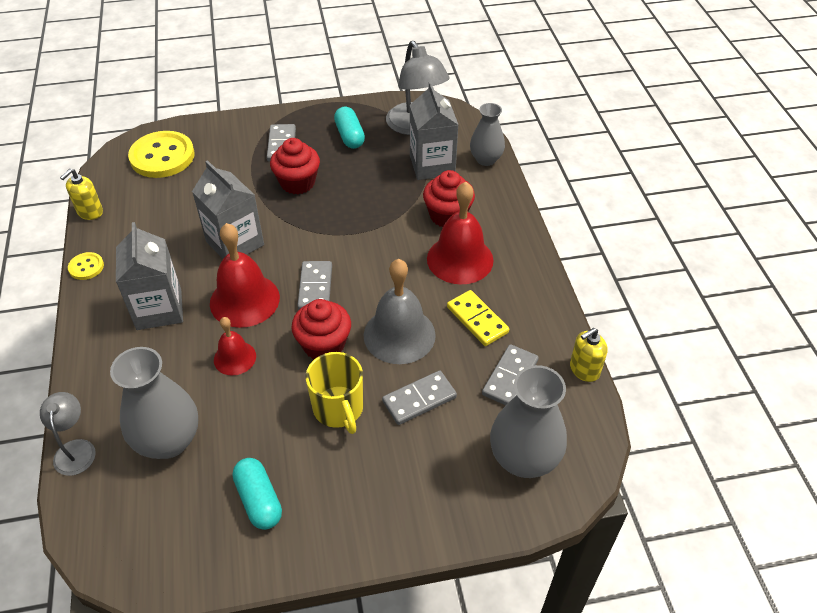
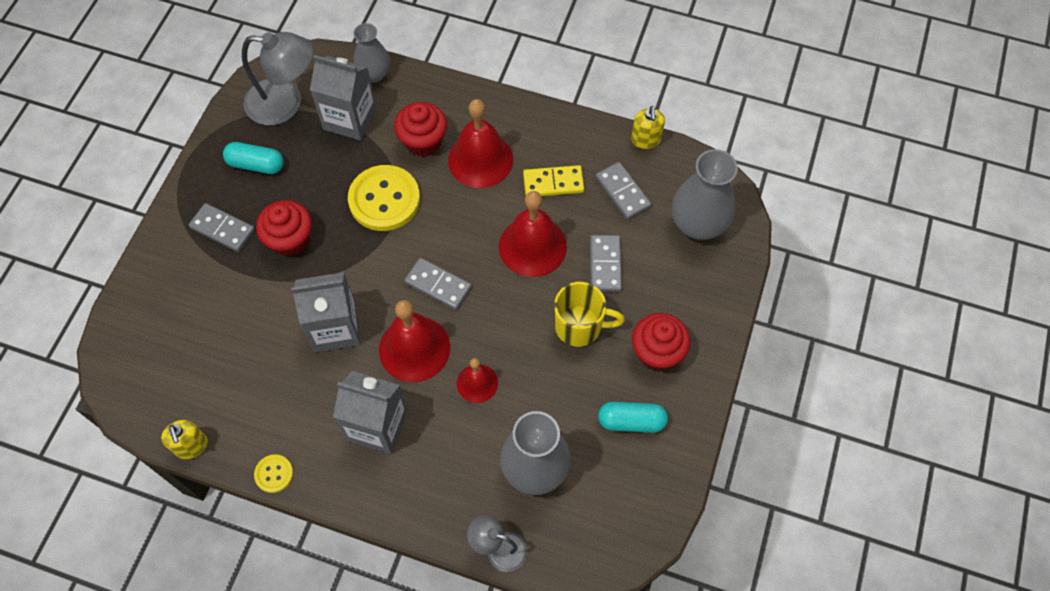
camera: 60 degrees left, 15 degrees up
(162, 156) = (154, 346): yellow button -> yellow button (384, 199)
(324, 345) = (507, 307): red cupcake -> red cupcake (657, 352)
(399, 335) = (532, 246): grey bell -> red bell

